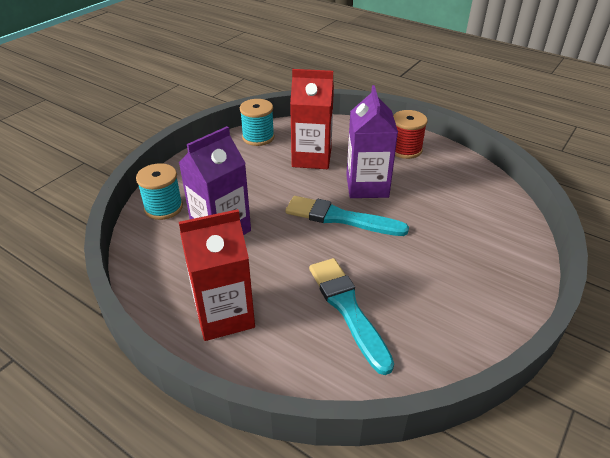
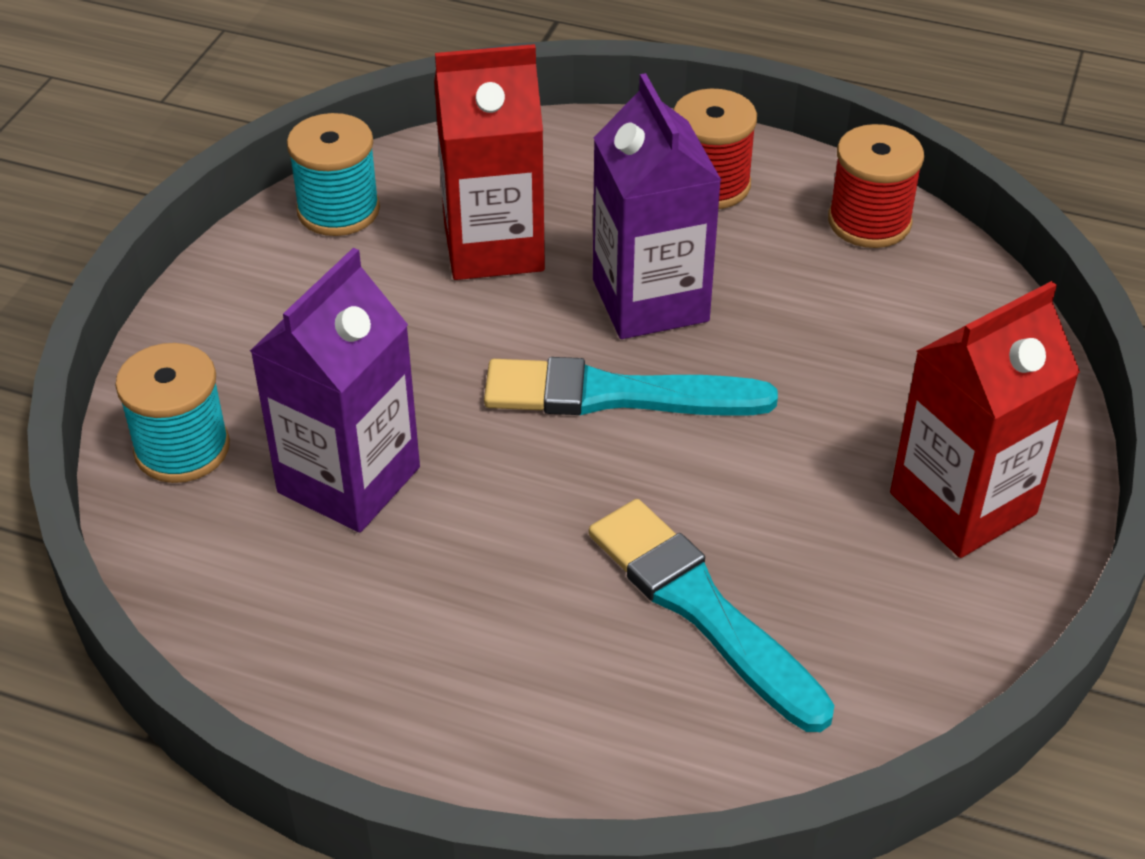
camera: 15 degrees left, 5 degrees up
(224, 315) = (440, 681): red carton -> red carton (962, 503)
(468, 172) = (869, 222): none -> red spool

